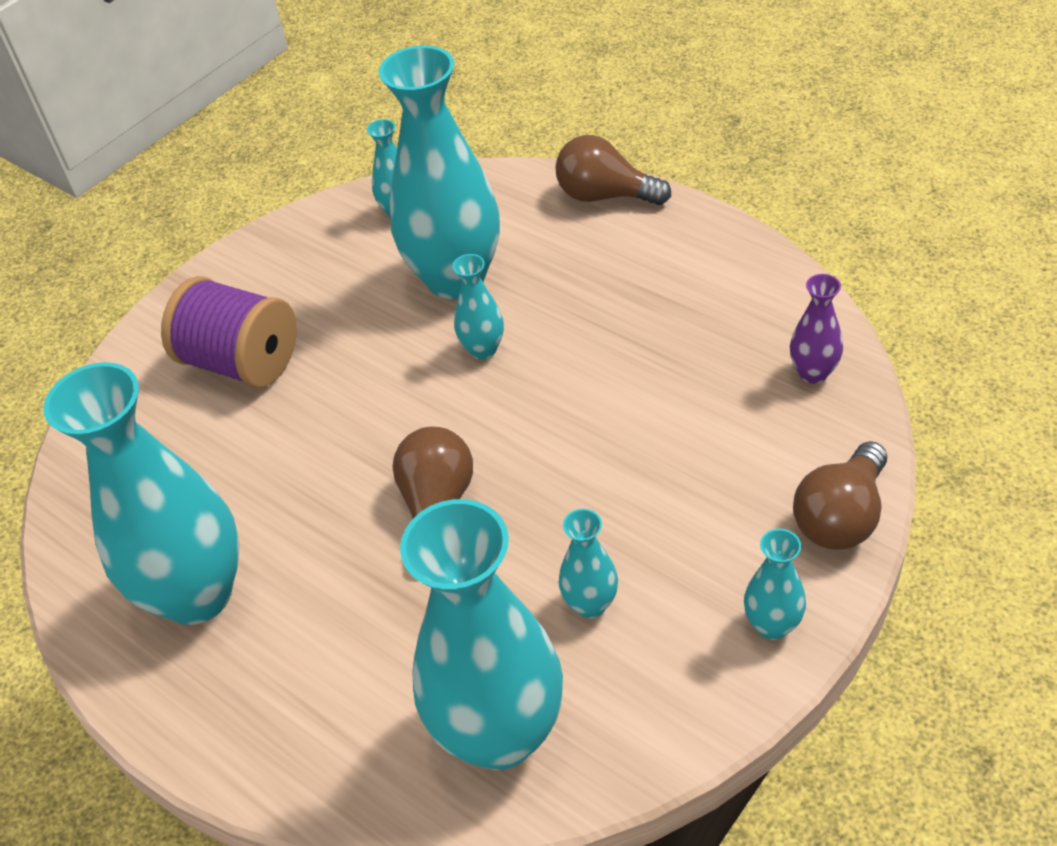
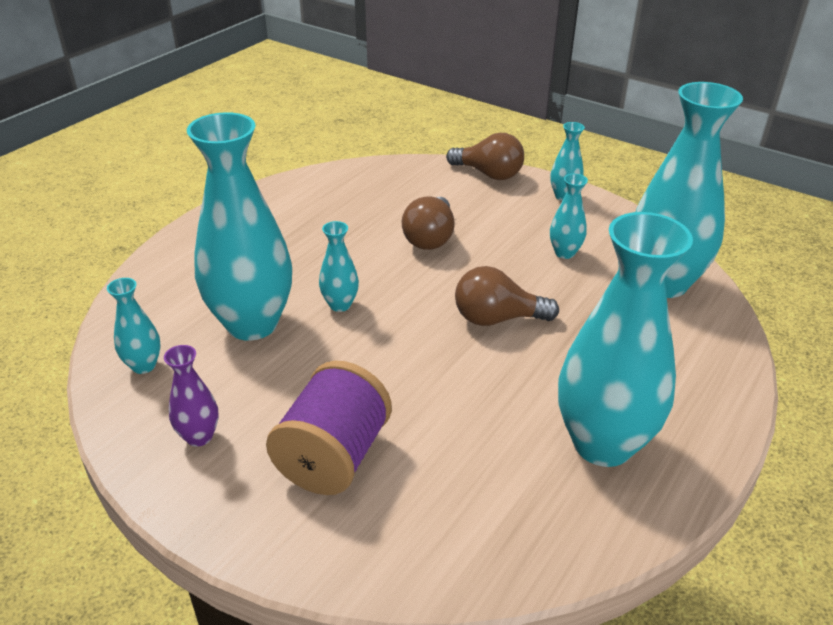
camera: 100 degrees left, 10 degrees down
(605, 196) = (176, 250): brown light bulb -> brown light bulb (430, 238)
(813, 373) = (381, 176): purple vase -> purple vase (199, 436)

